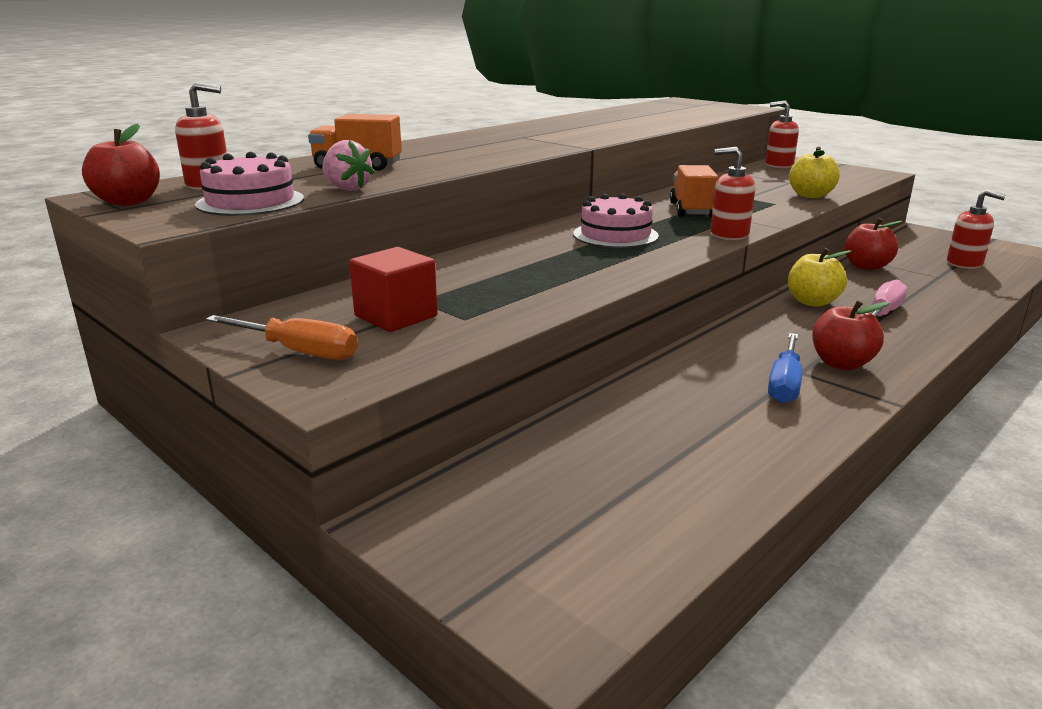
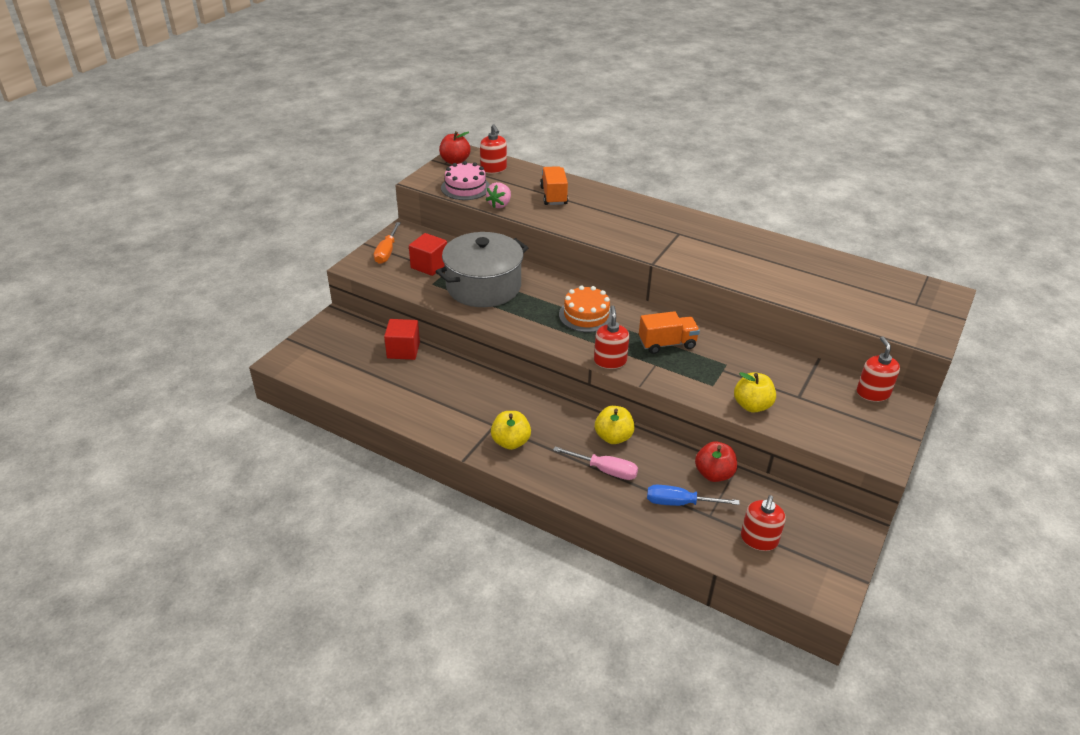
camera: 75 degrees right, 15 degrees up
(502, 282) = (483, 286): none -> grey pot
(570, 436) = (403, 350): none -> red cube
(615, 235) = (586, 315): pink cake -> orange cake
(785, 383) = (477, 418): blue screwdriver -> blue screwdriver (680, 503)
(841, 363) = (511, 442): red apple -> yellow apple

